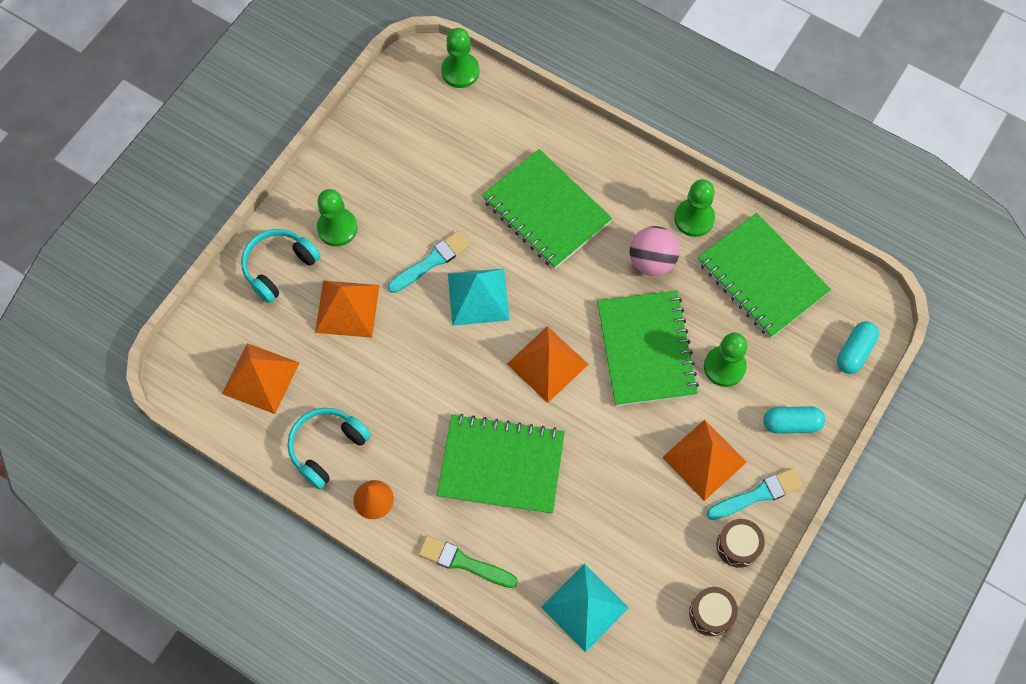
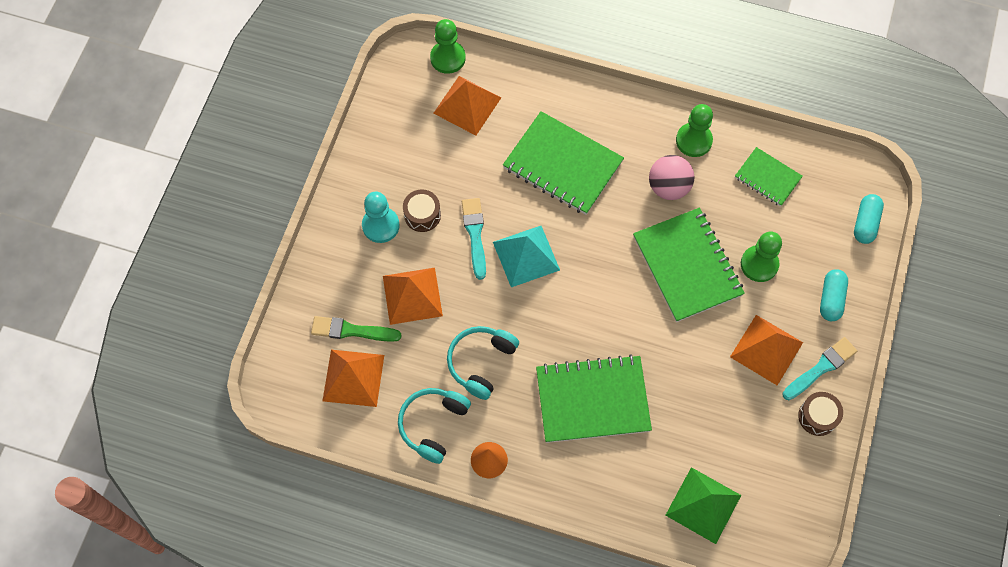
camera: 15 degrees left, 0 degrees up
(279, 267) = (338, 274): turquoise headphones -> turquoise headphones (481, 362)
(337, 228) = (380, 225): green pawn -> turquoise pawn
(431, 261) = (475, 235): turquoise brush -> turquoise brush turned 45 degrees counterclockwise
(464, 562) = (586, 494): green brush -> green brush (352, 330)
(547, 364) = (605, 300): orange pyramid -> orange pyramid (467, 105)
(585, 607) = (703, 505): turquoise pyramid -> green pyramid
(711, 613) = (812, 481): brown drum -> brown drum (422, 215)
(762, 277) = (767, 178): green notebook -> green notebook, size x0.56
(791, 423) = (831, 299): turquoise capsule -> turquoise capsule turned 60 degrees counterclockwise

